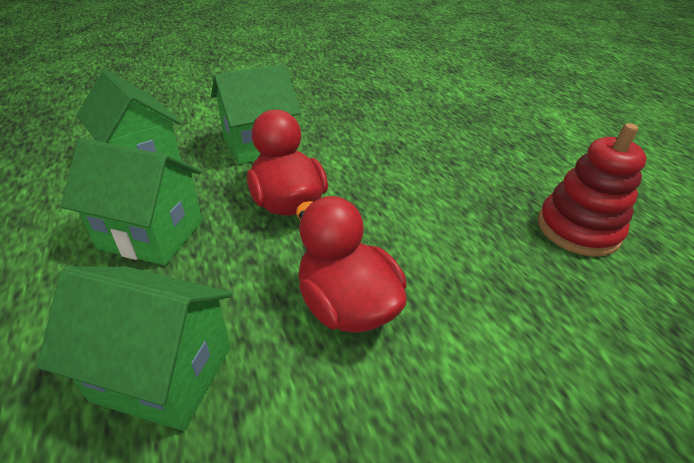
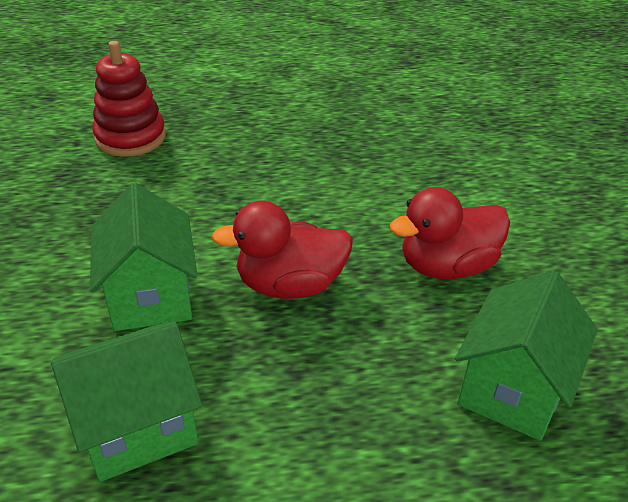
camera: 75 degrees left, 0 degrees up
(151, 234) = (316, 407): green house -> none
(577, 229) = (380, 122): red stacking toy -> red stacking toy (130, 137)

